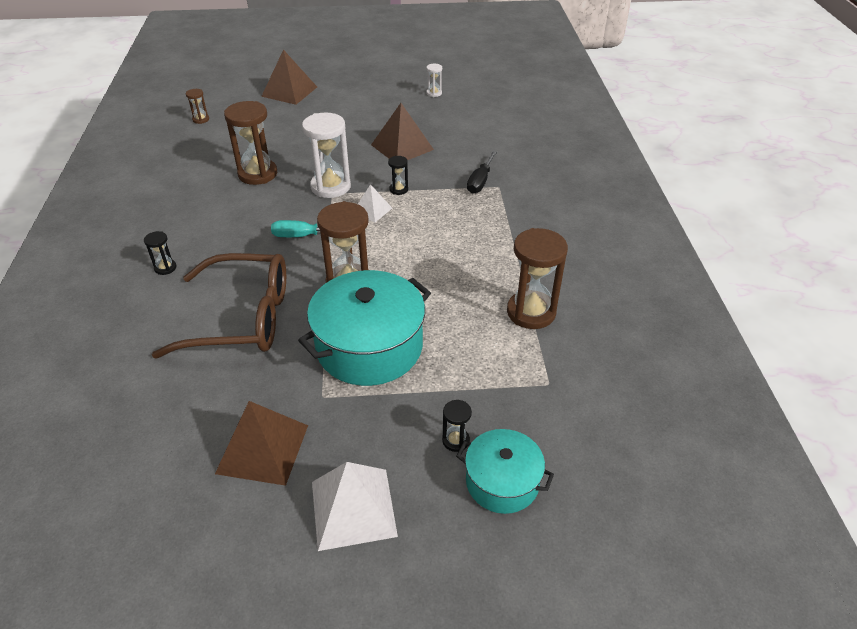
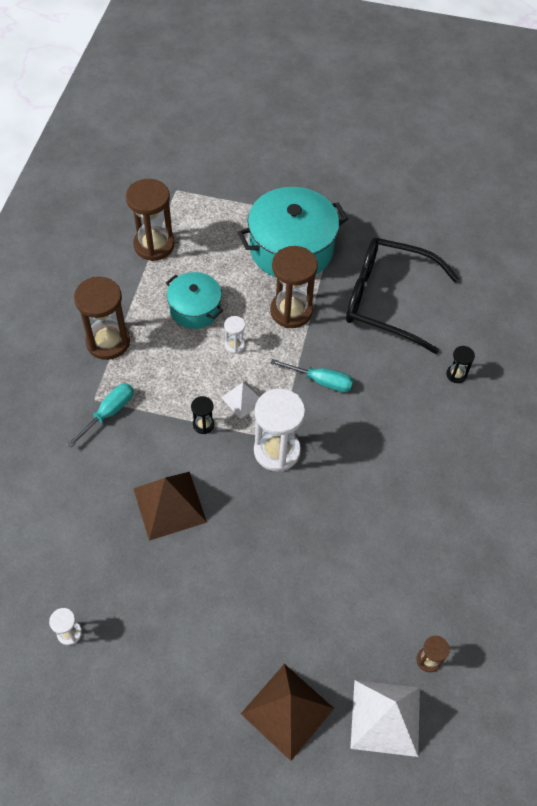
camera: 165 degrees left, 15 degrees up
(243, 318) = (386, 300): brown glasses -> black glasses
(258, 174) = (357, 499): brown hourglass -> brown hourglass (108, 342)
(263, 448) = (380, 197): brown pyramid -> none
(353, 508) = (330, 153): white pyramid -> white pyramid (385, 717)
(396, 245) = (234, 345): none -> white hourglass
(455, 440) = (256, 172): black hourglass -> none
(480, 181) = (109, 413): black screwdriver -> turquoise screwdriver
(502, 482) = (239, 144): turquoise pot -> turquoise pot (195, 309)

